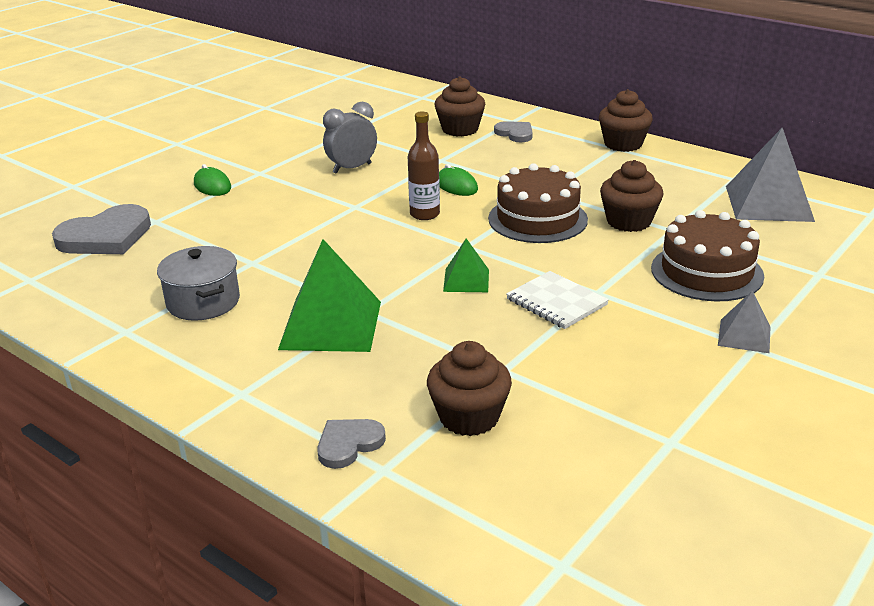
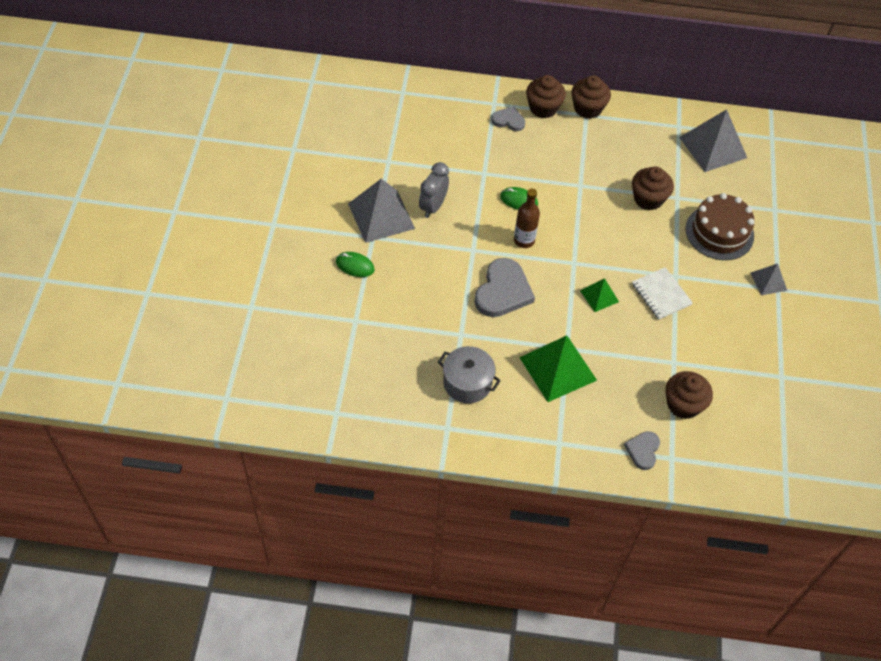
camera: 35 degrees left, 25 degrees up
(106, 236) = (339, 350): grey heart -> grey heart (503, 291)
(289, 162) = (381, 216): none -> grey pyramid
(460, 129) = (466, 128): brown cupcake -> brown cupcake (543, 108)
(537, 219) = (595, 217): brown cake -> none
(556, 302) = (661, 294): white notebook -> white notebook turned 45 degrees clockwise

